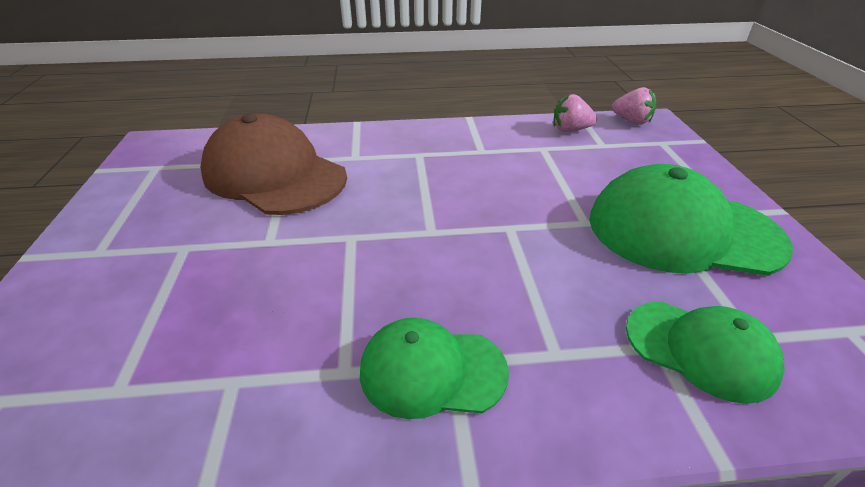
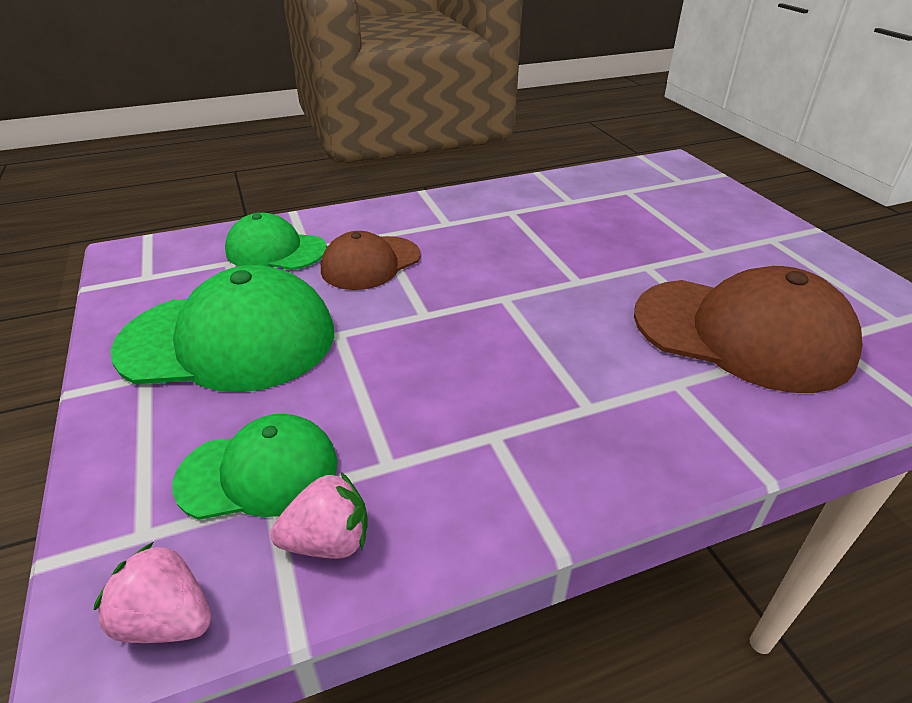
camera: 165 degrees right, 0 degrees up
(432, 371) = (457, 218): green cap -> green cap (259, 472)
(564, 300) = (370, 263): none -> brown cap

